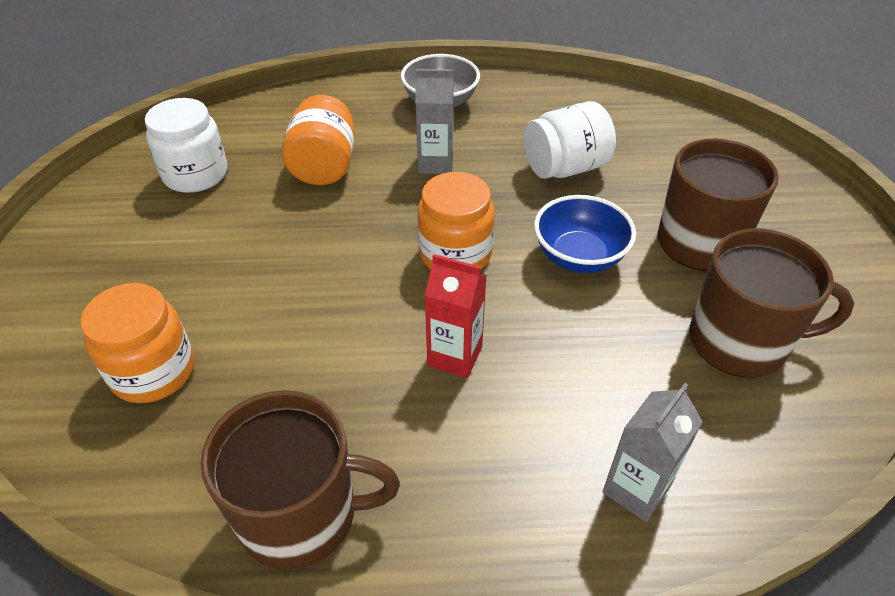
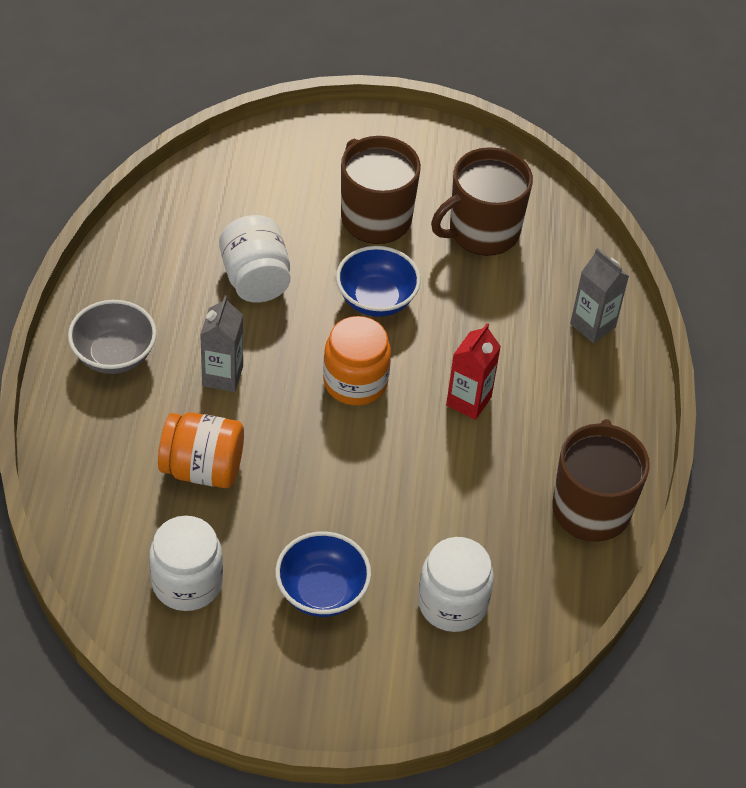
camera: 85 degrees left, 5 degrees up
(153, 371) = (452, 603): orange jar -> white jar
(179, 261) = (322, 591): none -> blue bowl
(740, 341) = (482, 231): brown mug -> brown mug turned 135 degrees counterclockwise

